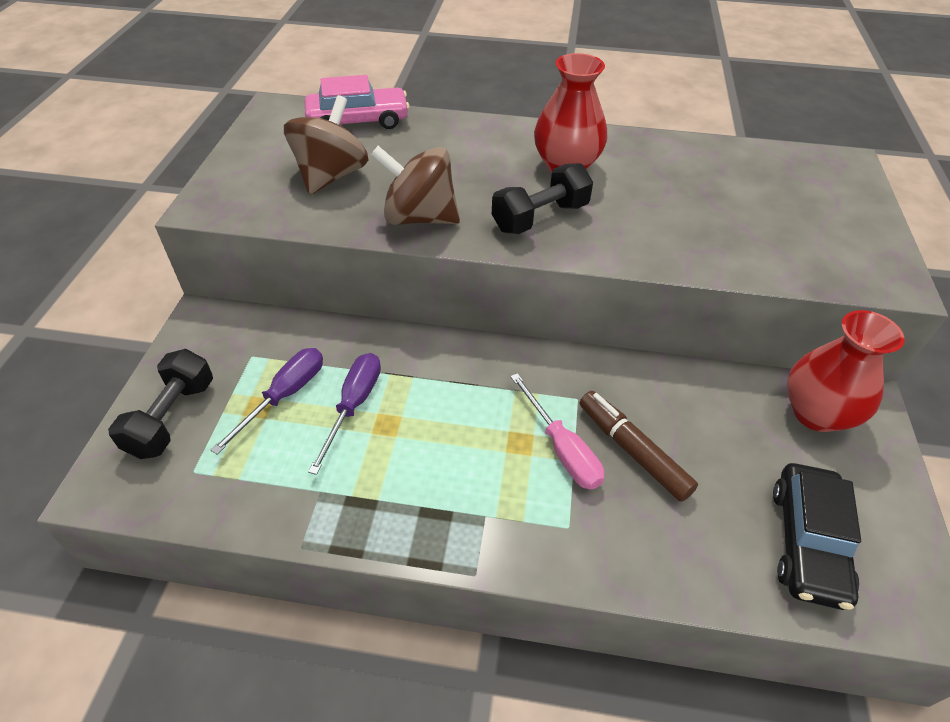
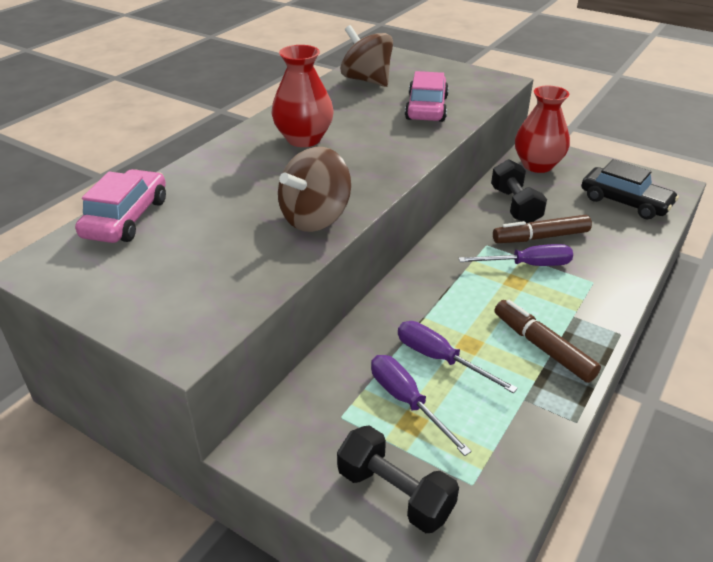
camera: 65 degrees left, 10 degrees down
(331, 176) = (208, 252): brown spinning top -> brown spinning top (367, 80)
(411, 492) = (542, 347): none -> brown marker
(540, 217) = (359, 166): black dumbbell -> black dumbbell (515, 206)
(561, 448) = (528, 265): pink screwdriver -> purple screwdriver
(728, 232) = (426, 108): none -> pink car

